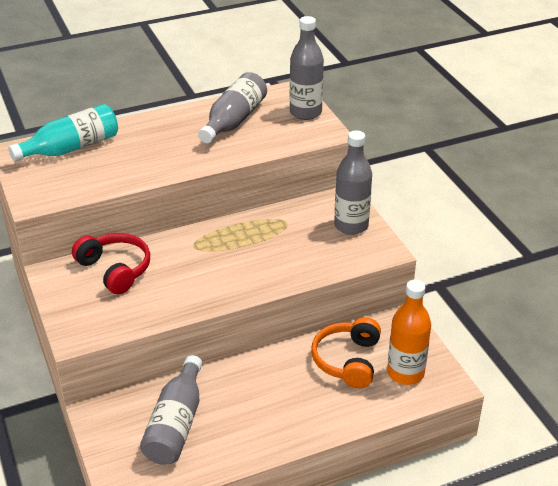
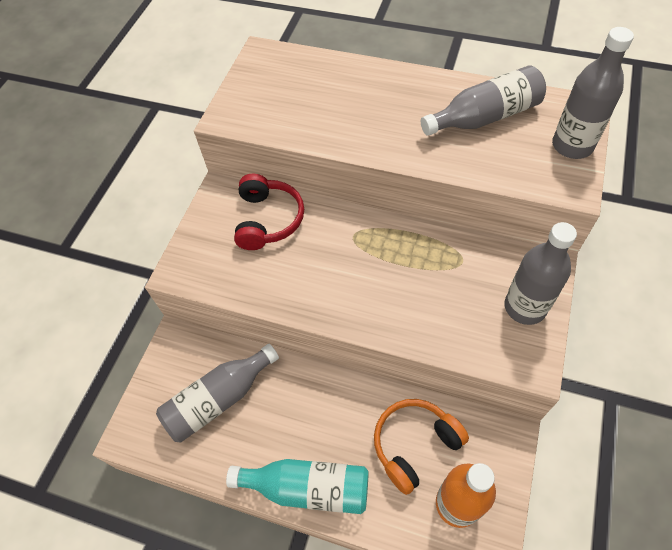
camera: 45 degrees right, 20 degrees up
(71, 148) = (308, 73): turquoise bottle -> turquoise bottle (308, 488)

